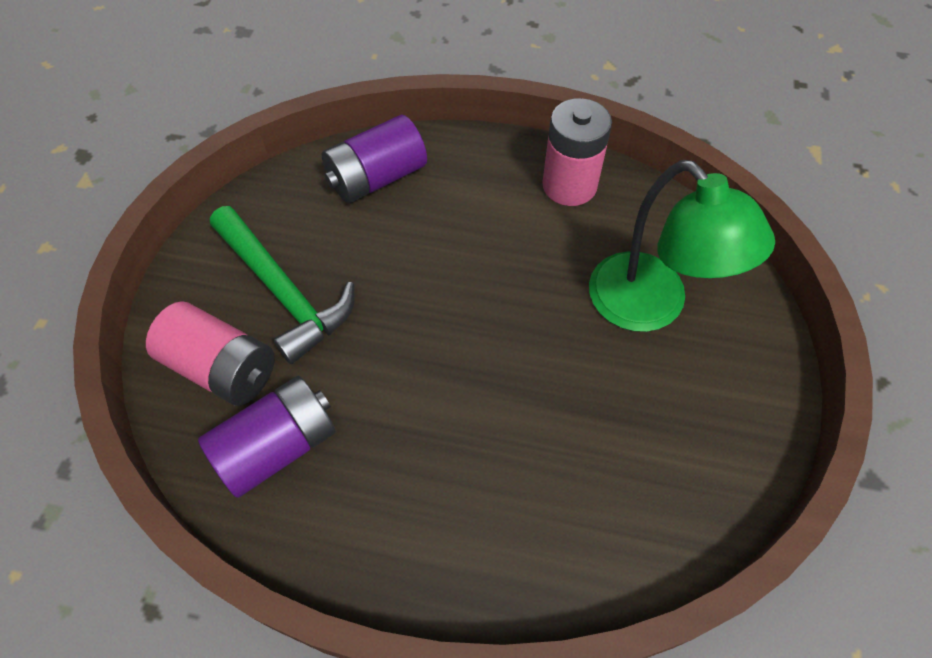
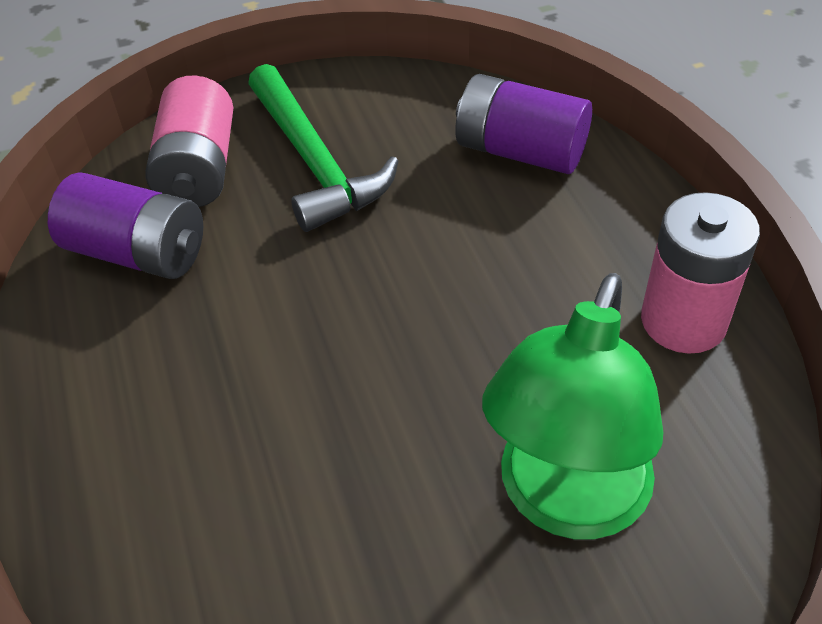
camera: 60 degrees right, 10 degrees down
(284, 292) = (315, 163): green hammer -> green hammer turned 45 degrees counterclockwise

